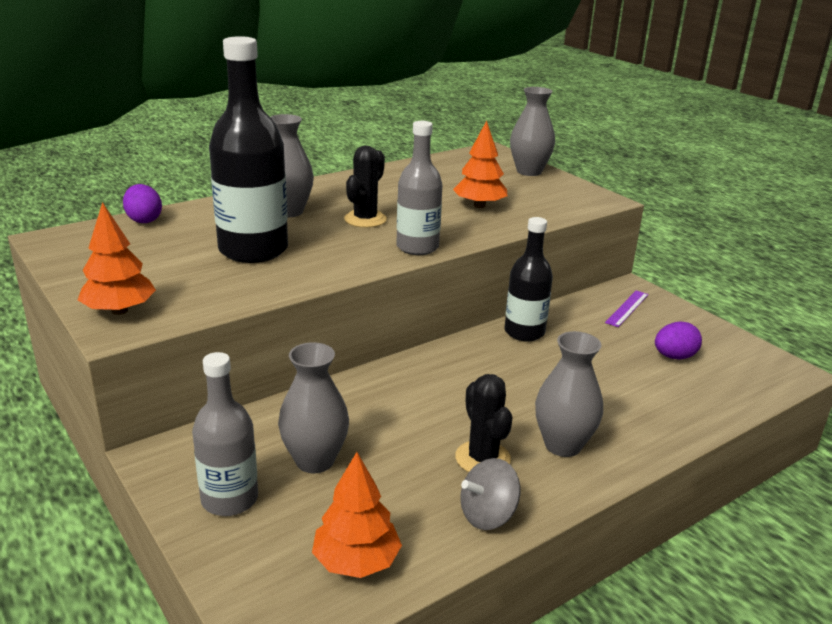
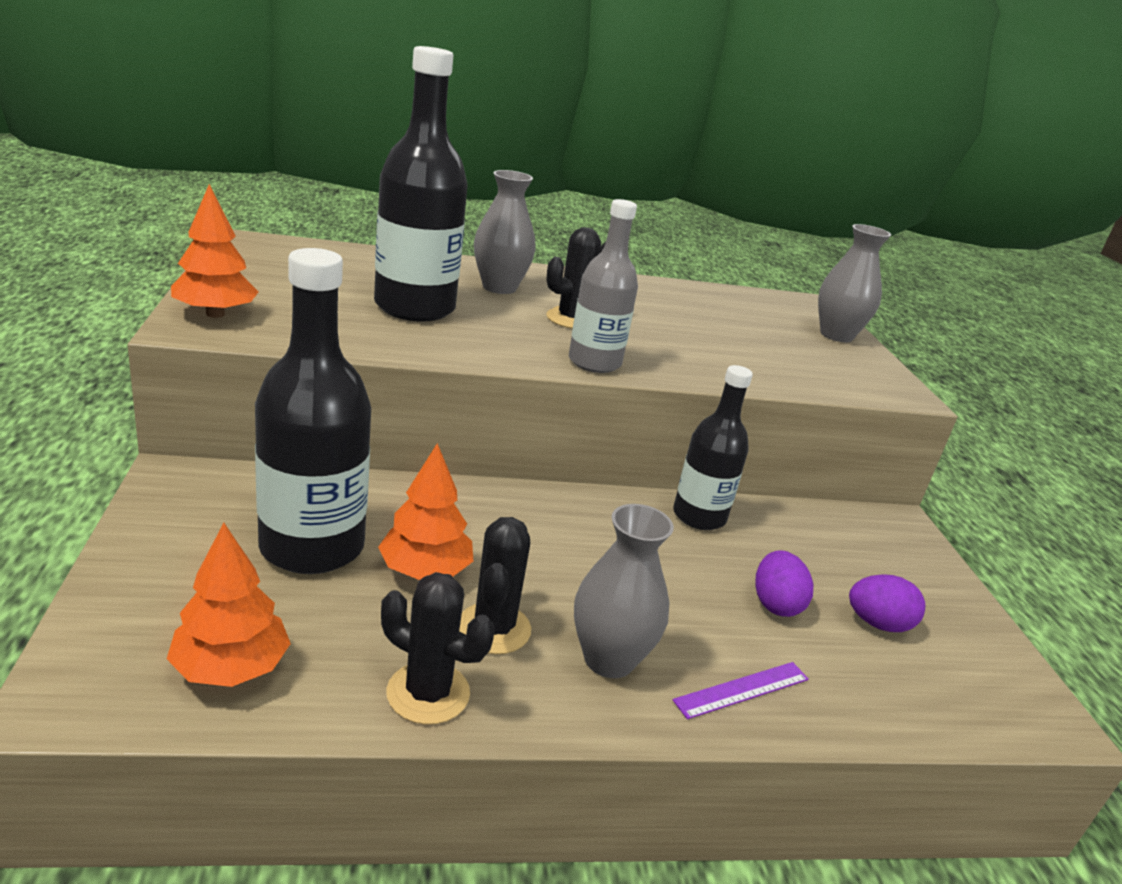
camera: 25 degrees right, 0 degrees up
(144, 220) = (349, 251): purple egg -> purple egg (775, 604)
(229, 499) = (188, 545): grey bottle -> none
(315, 460) = (312, 547): grey vase -> black bottle
(479, 206) = (726, 348): orange tree -> orange tree (425, 570)
(488, 515) = (428, 693): grey spinning top -> black cactus
(627, 308) = (868, 542): purple ruler -> purple ruler (742, 690)

